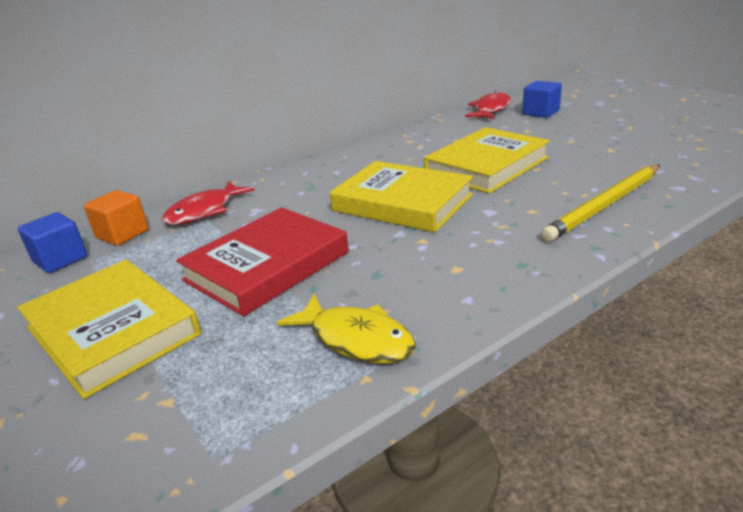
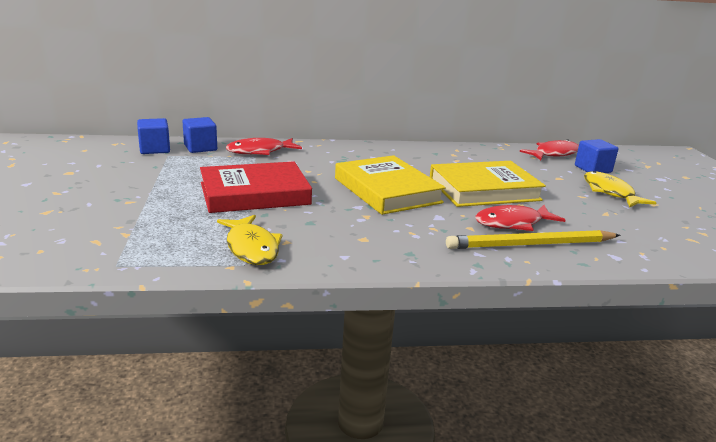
camera: 25 degrees right, 5 degrees down
(112, 331) = (138, 193): yellow book -> none
(122, 234) = (200, 148): orange cube -> blue cube
(559, 190) = (512, 223): none -> red fish
(584, 129) = (610, 192): none -> yellow fish

